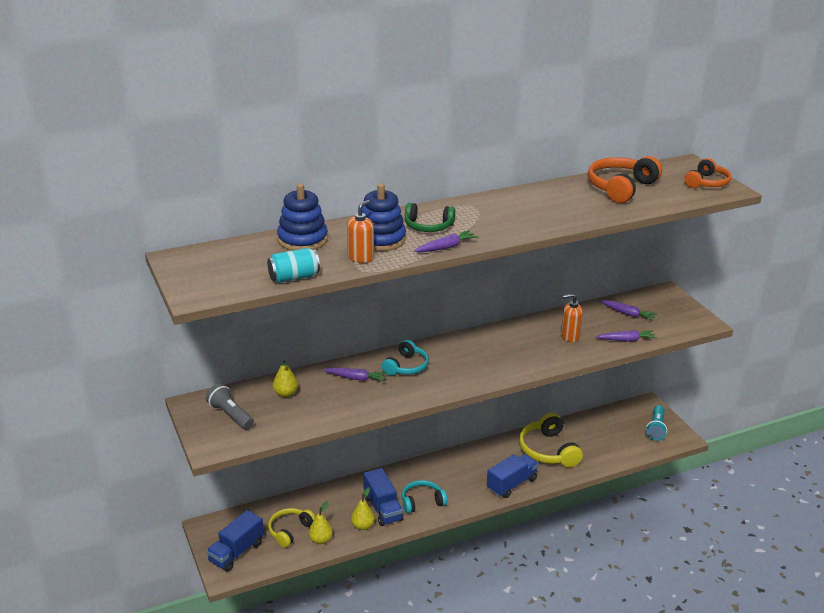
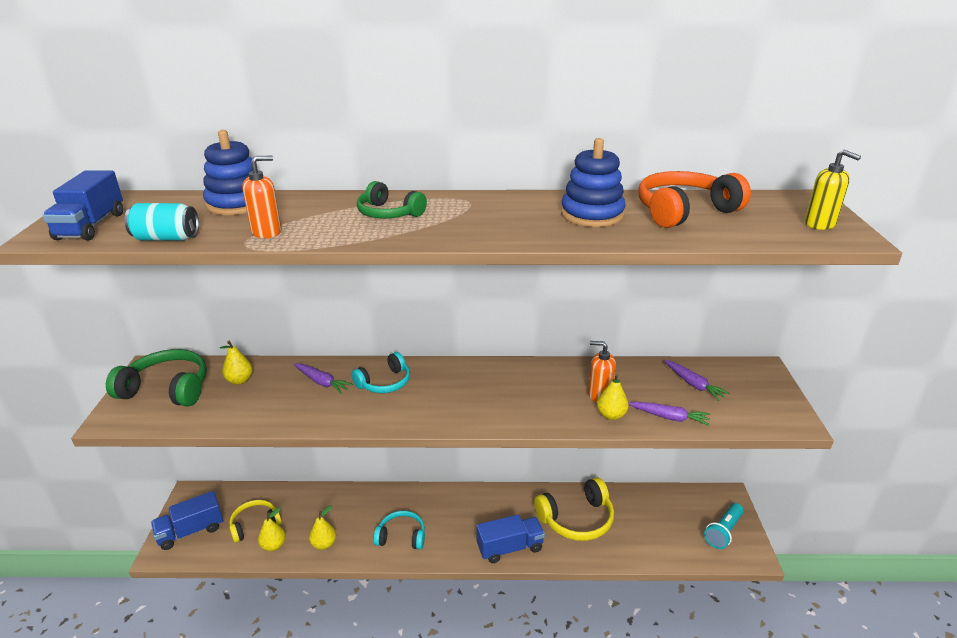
camera: 25 degrees right, 0 degrees up
(230, 415) = (167, 389): grey flashlight -> green headphones
(381, 240) = (317, 218): blue stacking toy -> blue stacking toy (592, 215)
(382, 508) = (358, 530): blue truck -> blue truck (91, 226)
(446, 247) = (378, 239): purple carrot -> none
(548, 450) = (576, 519): yellow headphones -> yellow headphones turned 120 degrees counterclockwise
(587, 348) = (611, 415): none -> yellow pear
(707, 183) = (820, 224): orange headphones -> yellow soap dispenser

